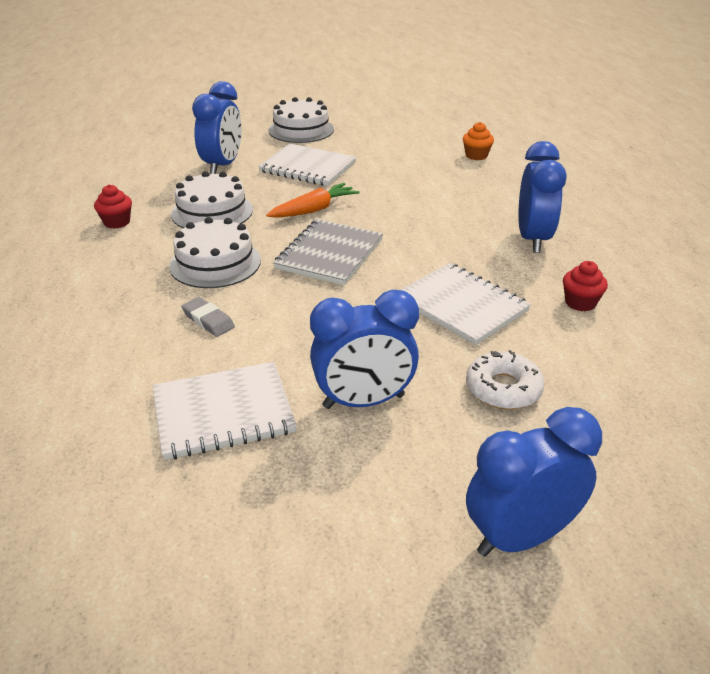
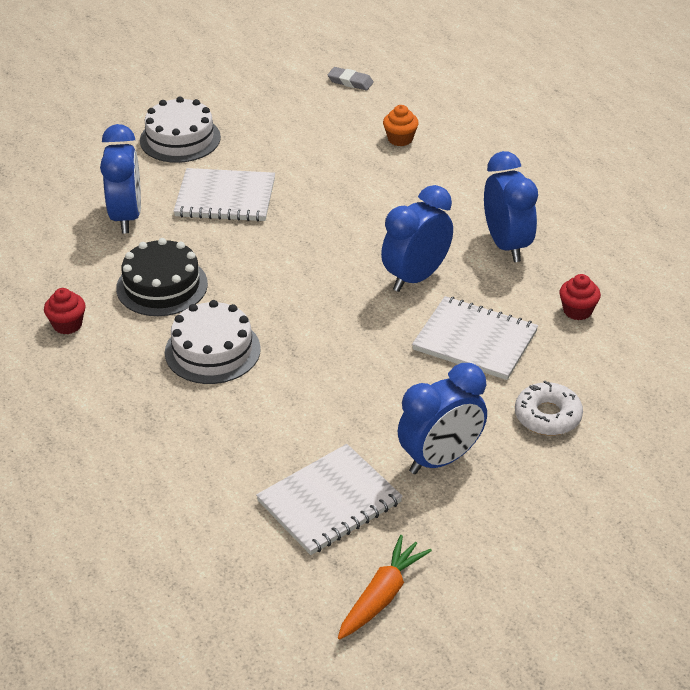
camera: 20 degrees left, 5 degrees up
(208, 320) = (252, 417): grey eraser -> grey eraser (350, 82)
(212, 212) = (162, 286): white cake -> black cake
(314, 210) = (270, 257): orange carrot -> orange carrot (382, 595)
(330, 254) = (320, 312): grey notebook -> none
(520, 537) = (610, 534): blue clock -> blue clock (416, 277)

